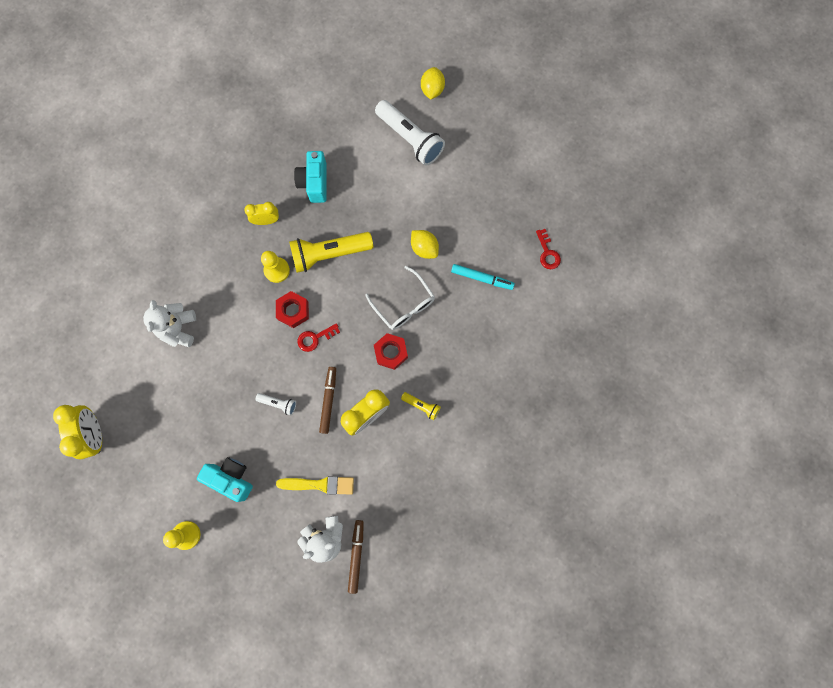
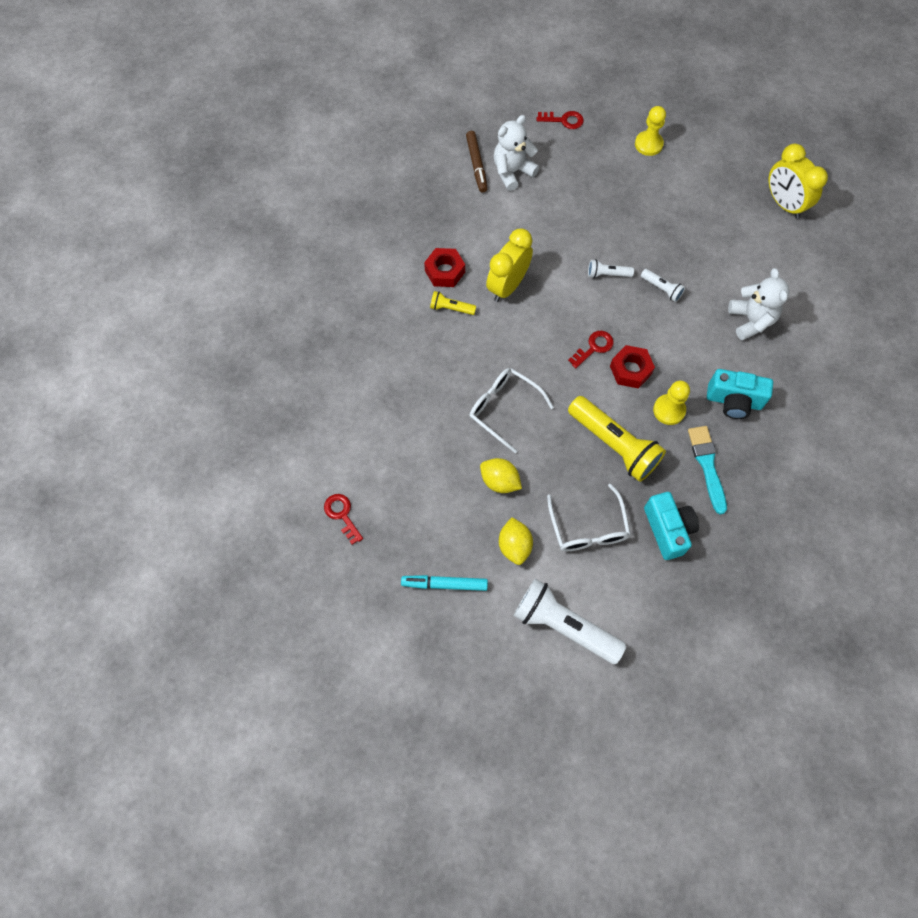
camera: 165 degrees right, 10 degrees down
(231, 478) = (626, 198): turquoise camera -> turquoise camera (733, 401)
(238, 377) = (661, 289): none -> white flashlight
(255, 587) = (564, 120): none -> red key
(266, 221) = (707, 465): yellow clock -> turquoise brush
(319, 484) = (535, 213): yellow brush -> none
(328, 400) = (554, 290): brown marker -> none
(329, 254) = (614, 445): yellow flashlight -> yellow flashlight turned 75 degrees clockwise
(371, 198) = (588, 528): none -> white glasses
(391, 352) = (502, 353): red nut -> red nut (444, 271)
(432, 90) = (556, 711): yellow lemon -> yellow lemon (514, 546)
(482, 278) = (418, 462): turquoise marker -> turquoise marker (444, 584)

